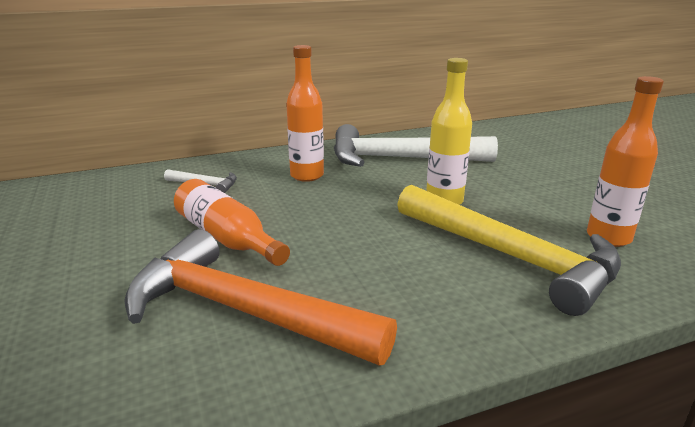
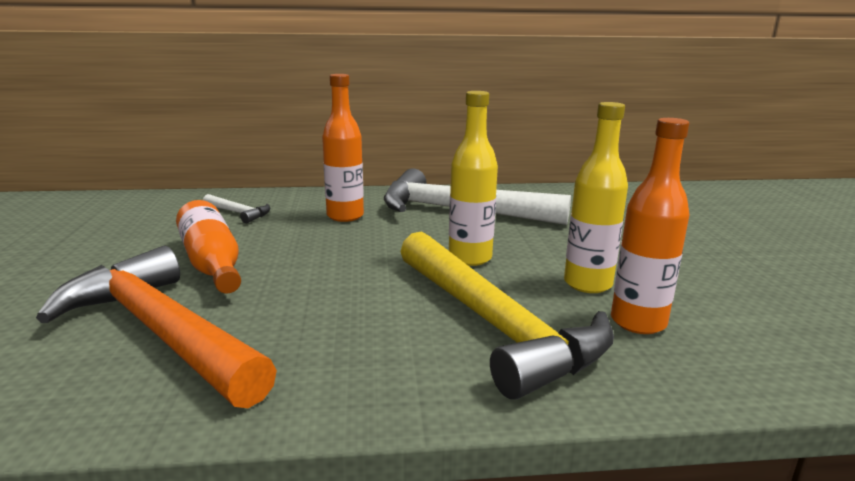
camera: 15 degrees right, 5 degrees down
(549, 211) = (587, 284): none -> yellow bottle

